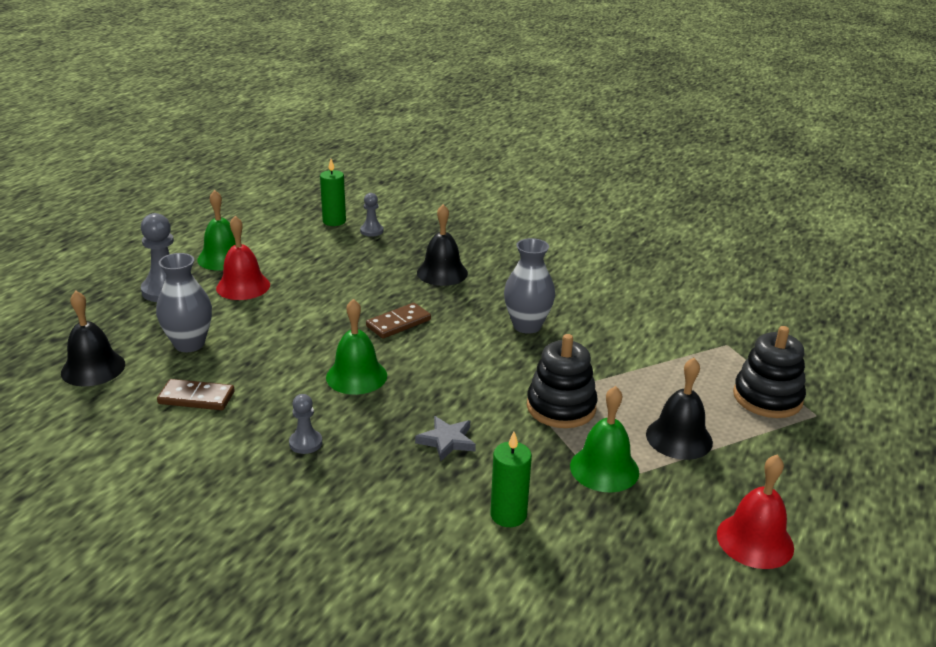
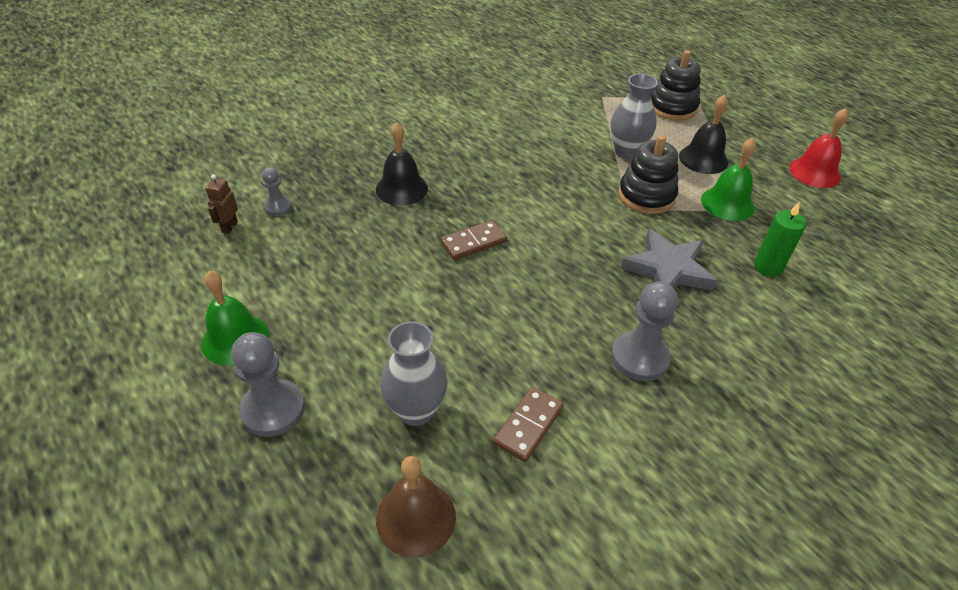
camera: 65 degrees left, 15 degrees up
(93, 368) = (416, 517): black bell -> brown bell
(243, 286) = (318, 336): red bell -> none
(305, 443) = (639, 357): grey pawn -> grey pawn, size x1.79
(334, 221) = (229, 227): green candle -> brown robot
(356, 376) = (548, 295): green bell -> none
(398, 323) = (473, 242): brown domino -> brown domino turned 75 degrees clockwise
(447, 441) = (667, 269): grey star -> grey star, size x1.73
(527, 326) = (524, 172): grey vase -> grey vase (627, 152)

